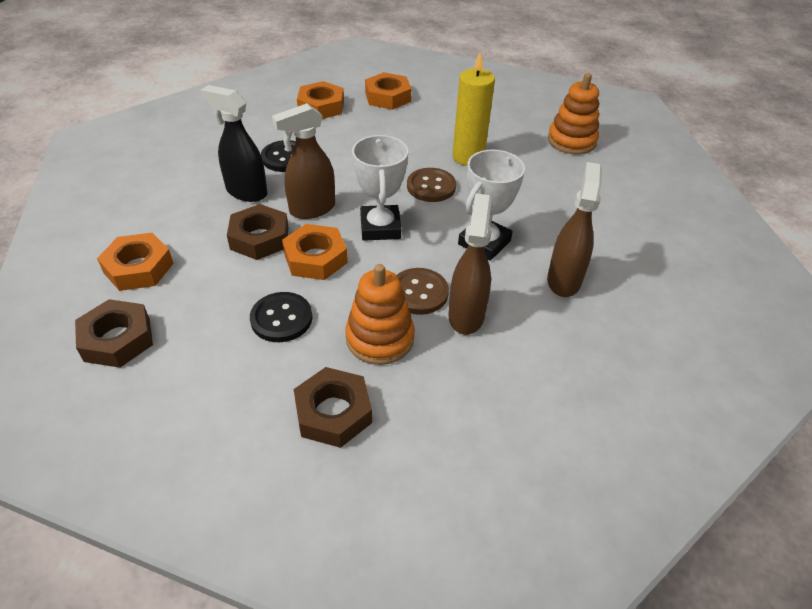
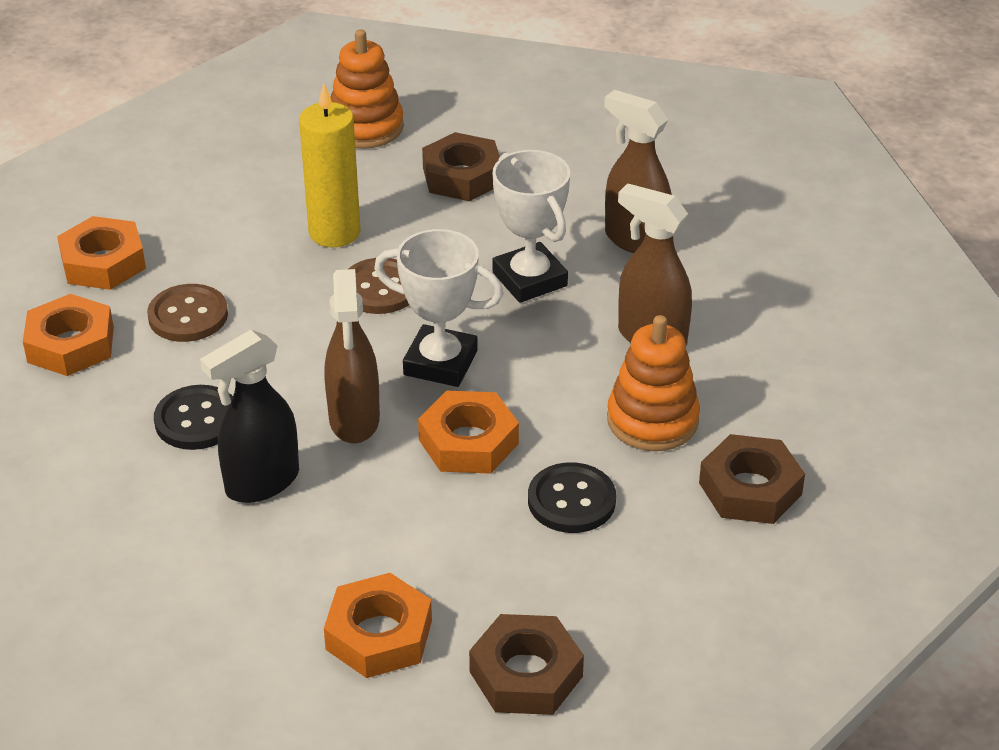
camera: 65 degrees left, 5 degrees down
(259, 238) = (388, 489): brown nut -> brown nut (462, 176)
(419, 293) = (591, 364): brown button -> brown button (188, 316)

